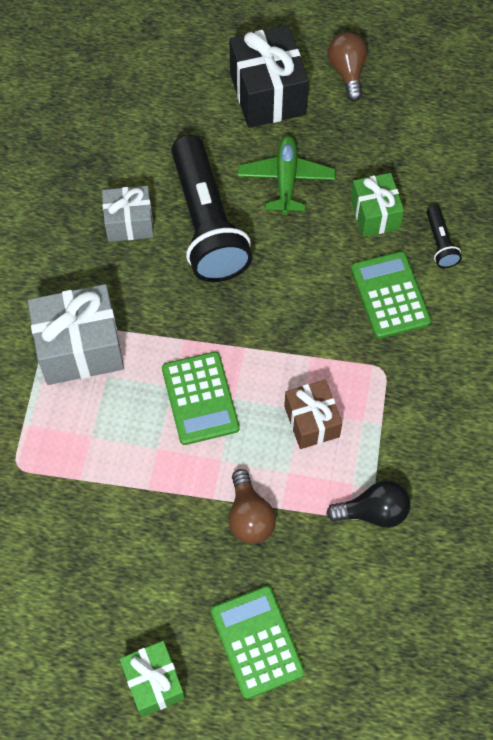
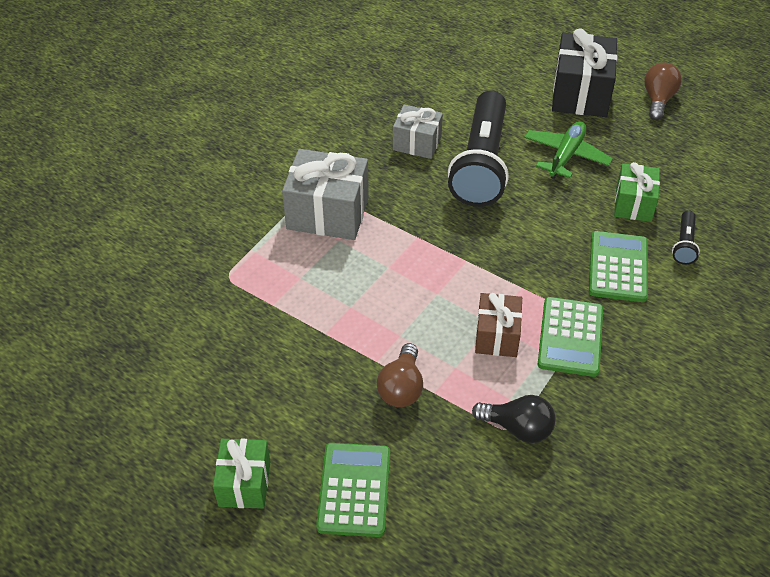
camera: 25 degrees right, 15 degrees down
(200, 398) = (407, 283): green calculator -> green calculator (570, 337)

